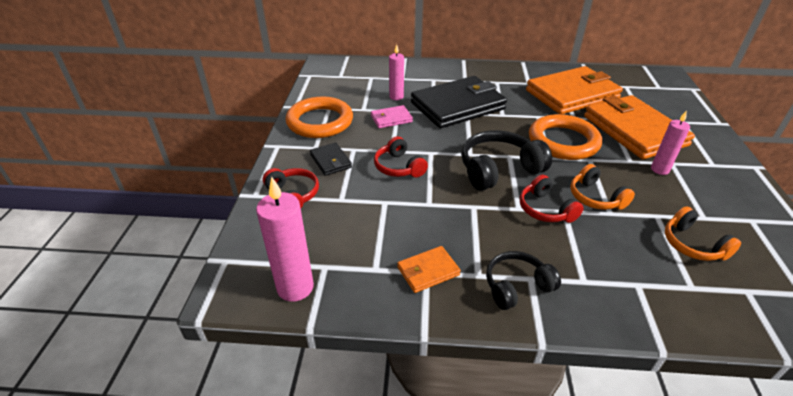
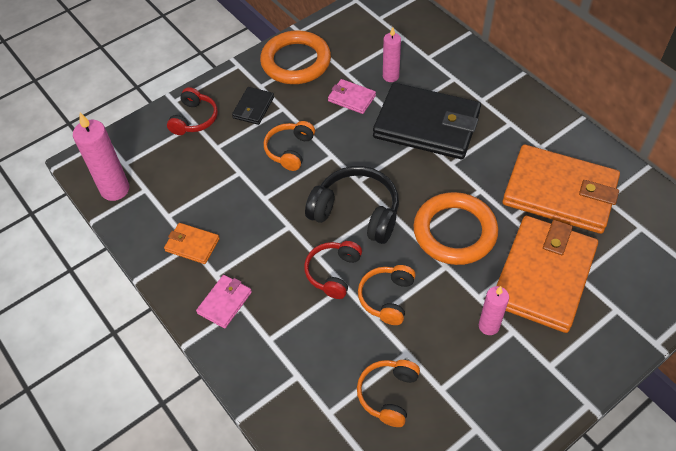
camera: 50 degrees right, 15 degrees up
(398, 167) = (290, 150): red headphones -> orange headphones
(516, 286) = (225, 302): black headphones -> pink wallet

